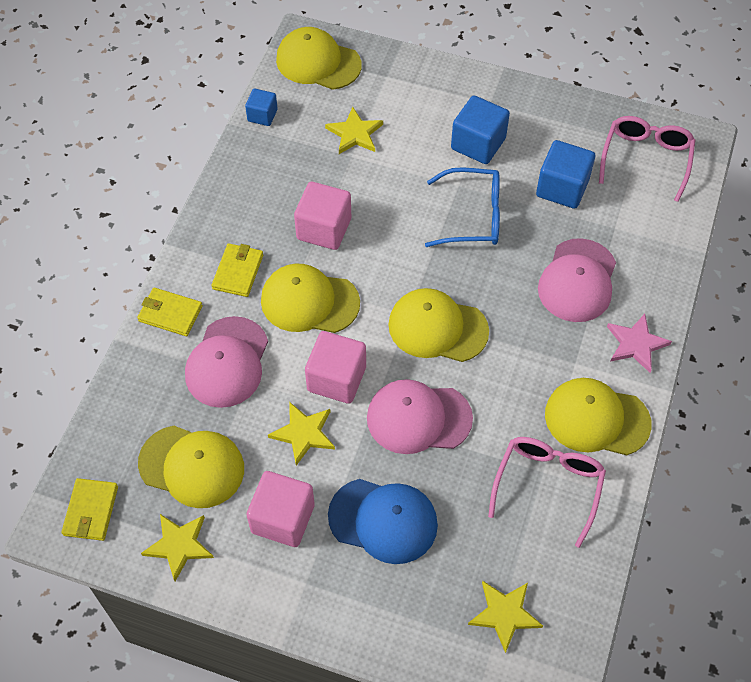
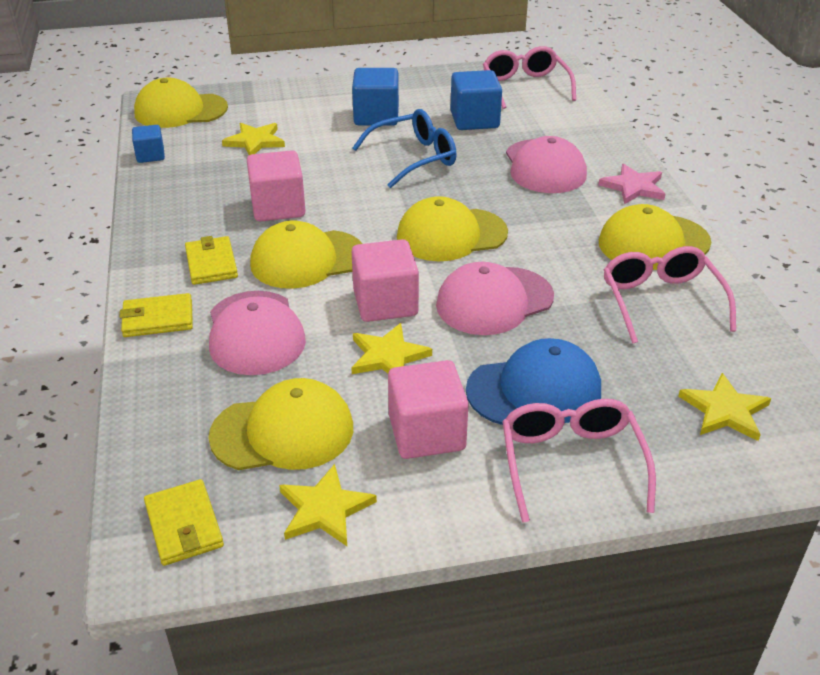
camera: 30 degrees left, 20 degrees down
(360, 597) = (571, 463): none -> pink glasses

